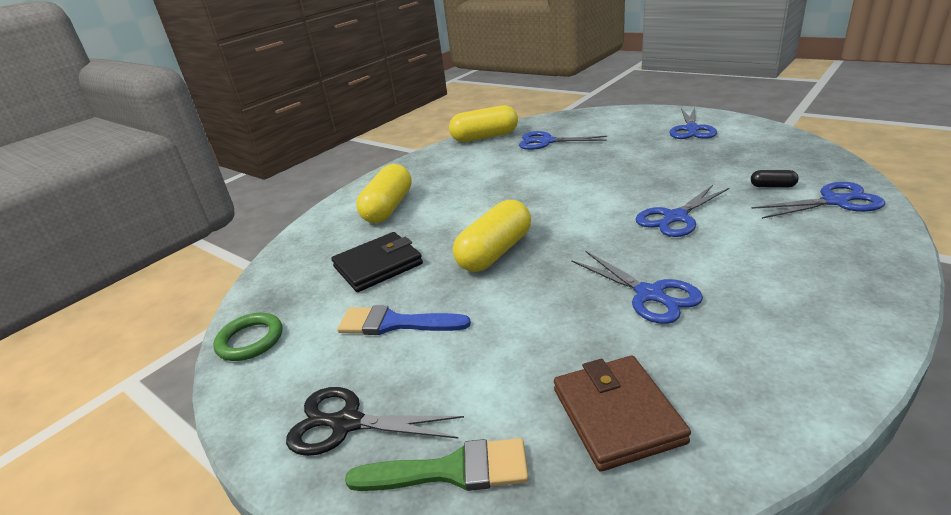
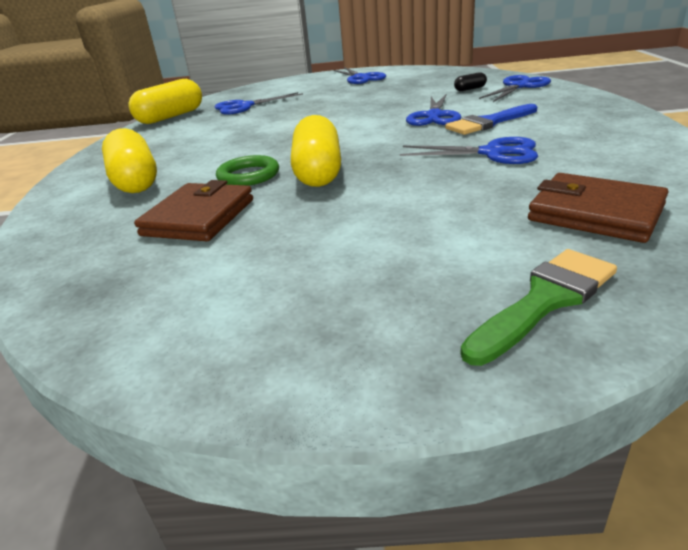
camera: 40 degrees left, 0 degrees up
(250, 340) = (115, 330): green ring -> green ring (248, 175)
(347, 423) = (382, 326): black scissors -> none
(378, 265) = (199, 217): black wallet -> brown wallet
(395, 323) = (299, 244): blue brush -> blue brush (489, 122)

